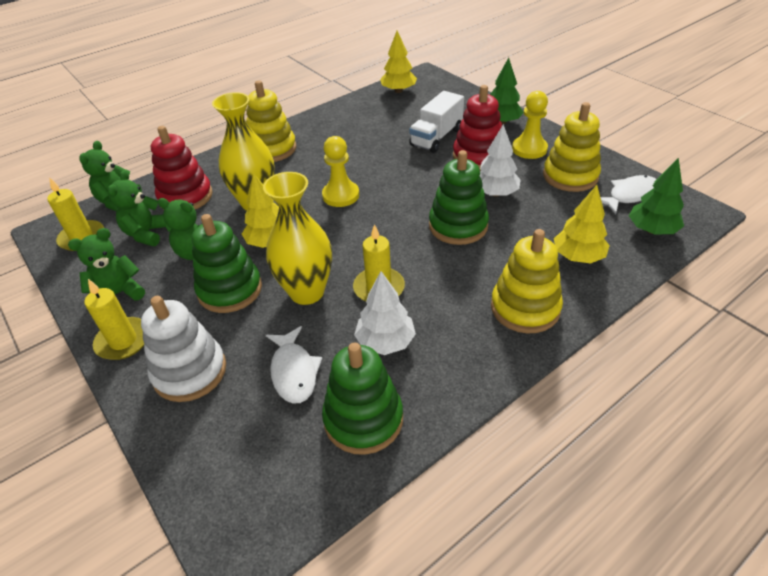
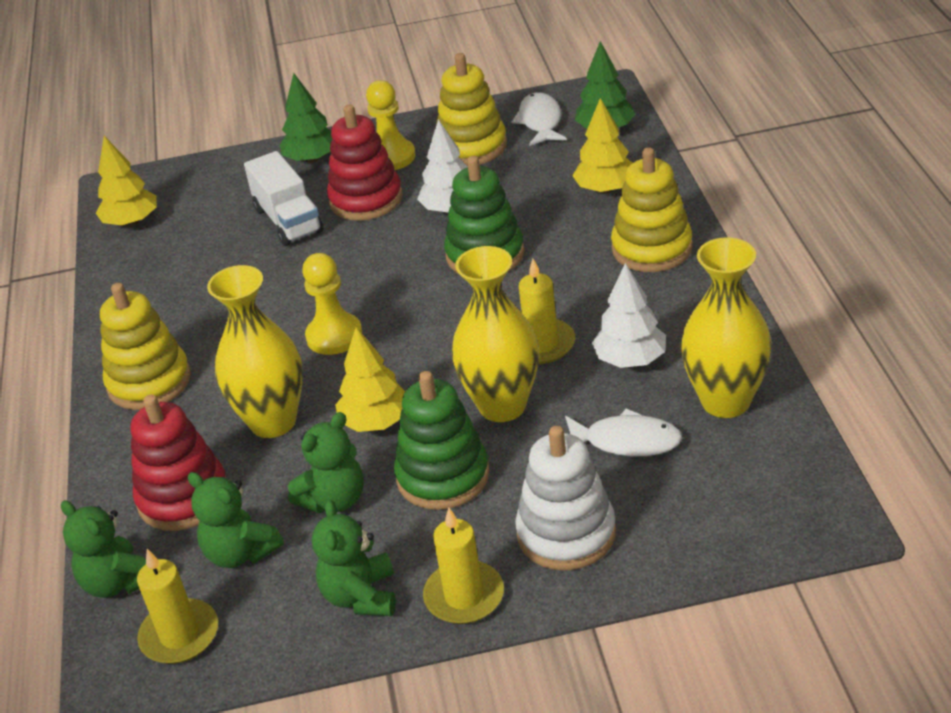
camera: 60 degrees left, 5 degrees down
(363, 419) = (725, 401): green stacking toy -> yellow vase

